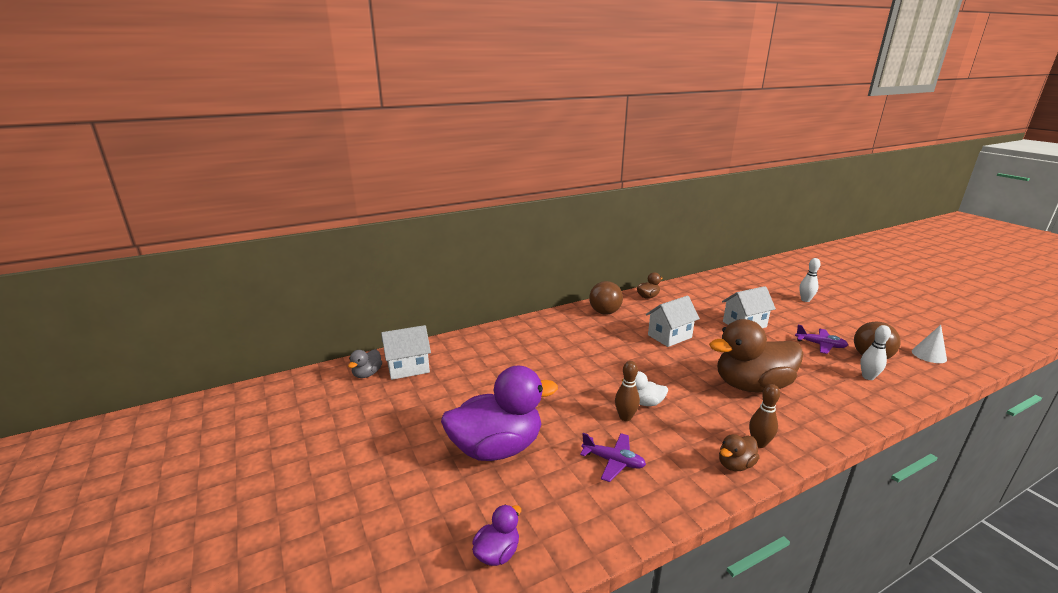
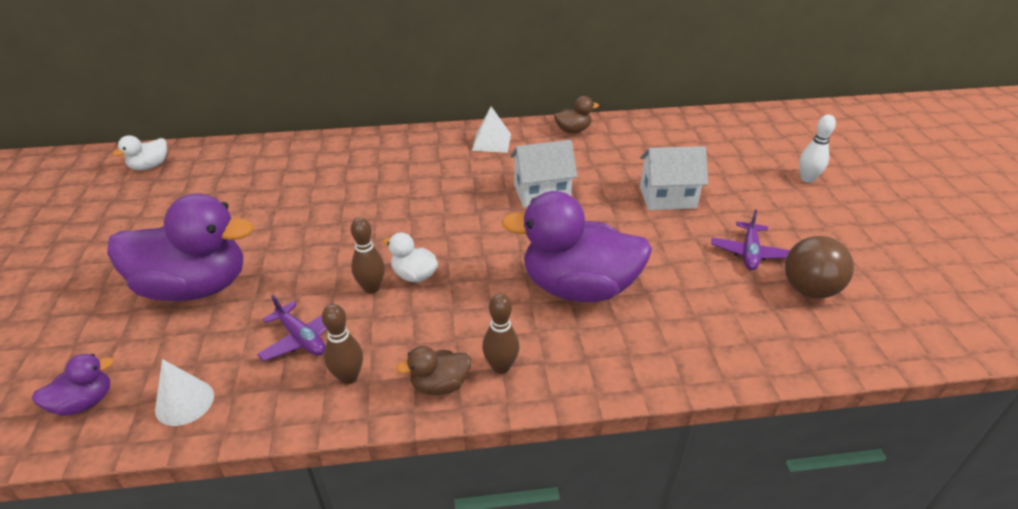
camera: 20 degrees right, 15 degrees up
(367, 374) = (150, 166): grey duck -> white duck
(408, 368) = (196, 168): white house -> none
(605, 312) = (491, 142): brown ball -> white pyramid
(672, 477) = (348, 377): none -> brown bowling pin
(751, 386) = (578, 287): brown duck -> purple duck
(820, 345) = (749, 253): purple plane -> purple plane turned 60 degrees clockwise
(868, 377) = (768, 317): white bowling pin -> none
(929, 355) = (914, 308): white cone -> white cone (184, 402)

